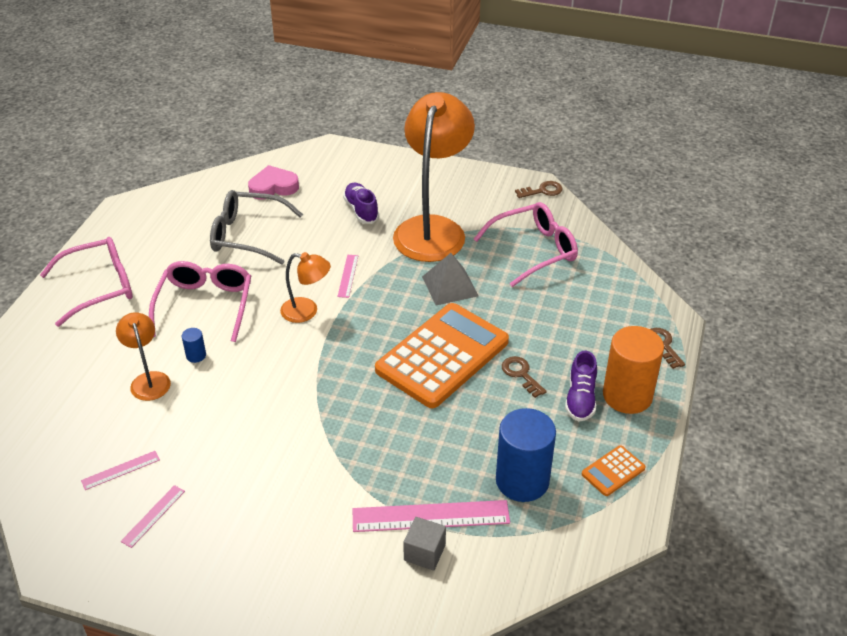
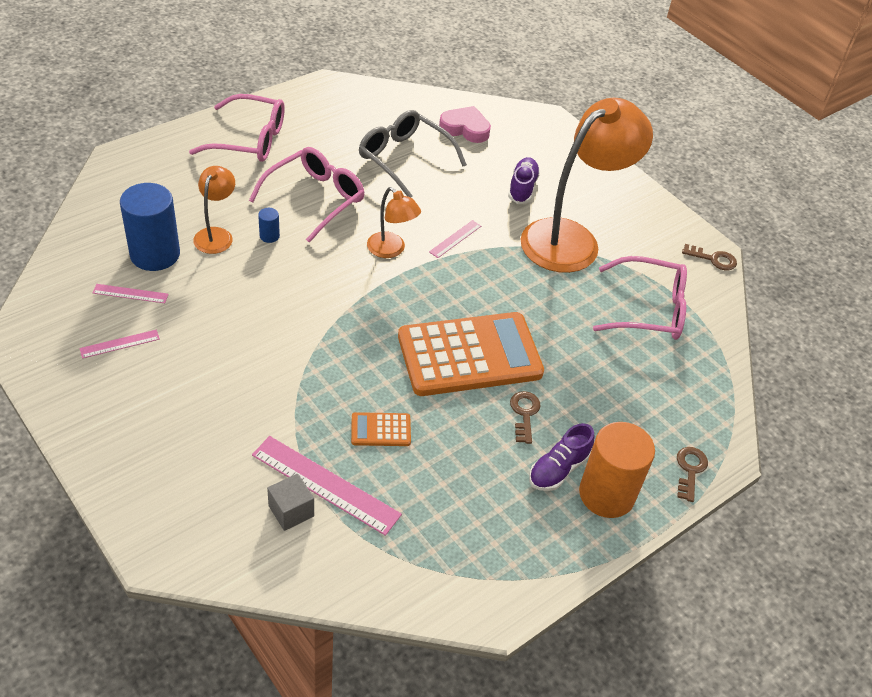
camera: 30 degrees right, 5 degrees up
(450, 286) = (537, 298): grey pyramid -> none
(522, 481) = (432, 506): blue cylinder -> blue cylinder (155, 254)
(613, 471) = (523, 553): orange calculator -> orange calculator (381, 430)

